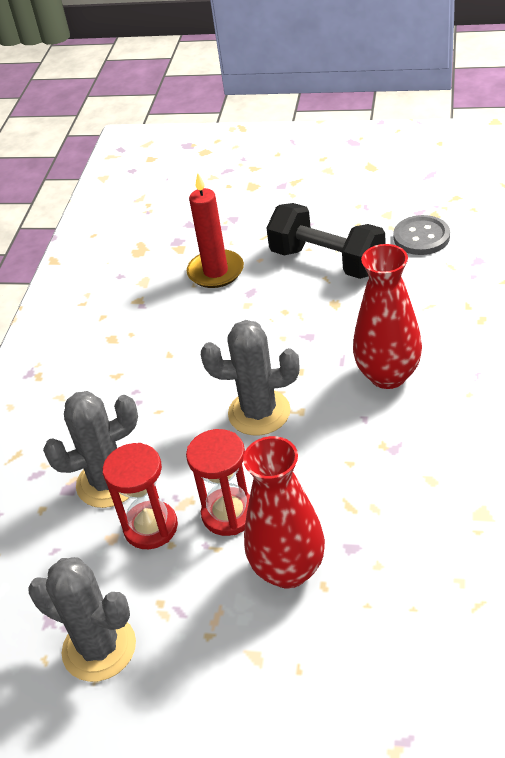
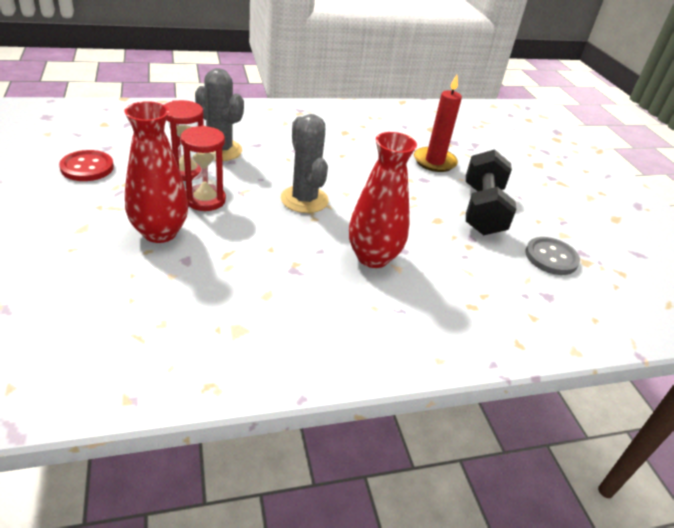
camera: 55 degrees right, 5 degrees down
(99, 648) = (87, 167): grey cactus -> red button

